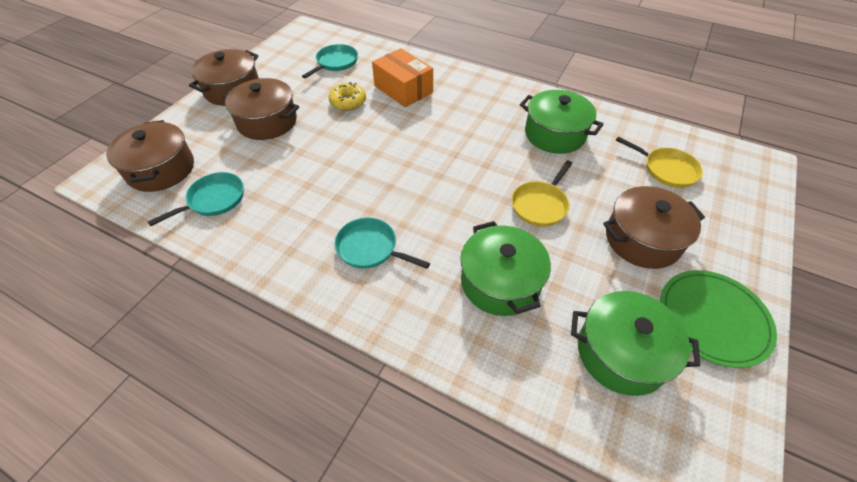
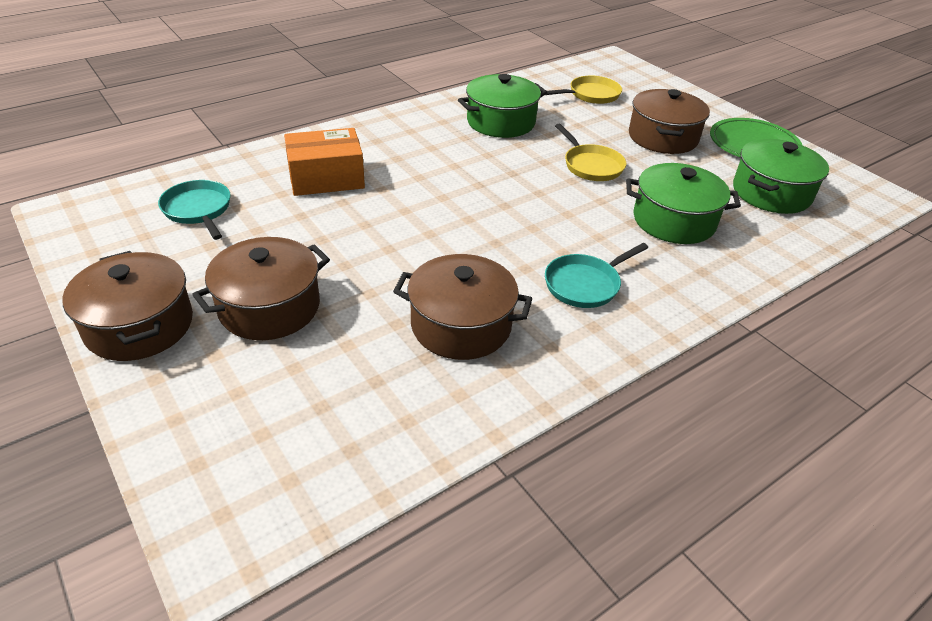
camera: 65 degrees left, 10 degrees down
(161, 169) = (274, 452): brown pot -> brown pot (461, 325)
(213, 200) = (403, 400): turquoise pan -> none
(348, 102) = (304, 225): yellow donut -> none

